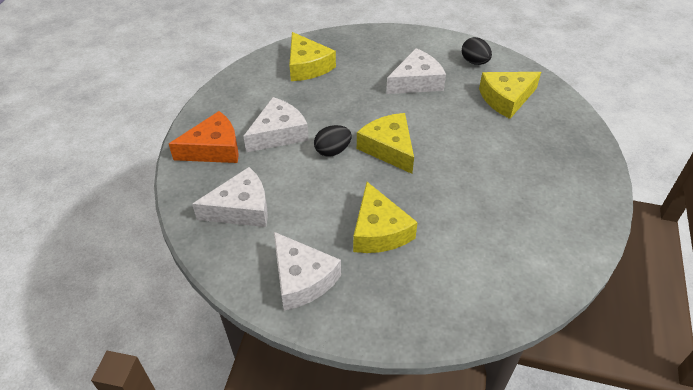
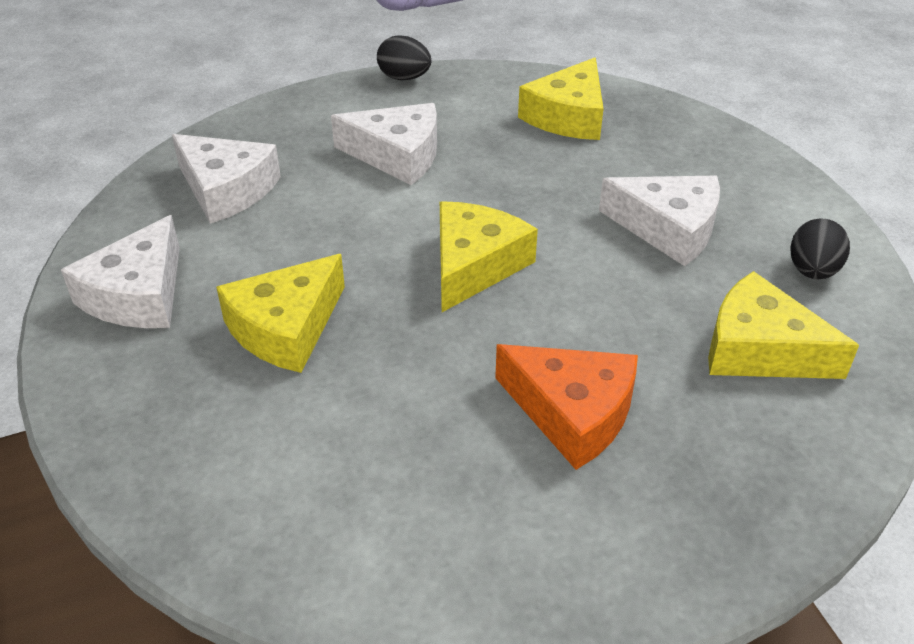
camera: 55 degrees right, 5 degrees down
(214, 149) = (315, 121): orange cheese -> orange cheese (572, 413)
(332, 151) = (411, 215): black egg -> black egg (404, 78)

